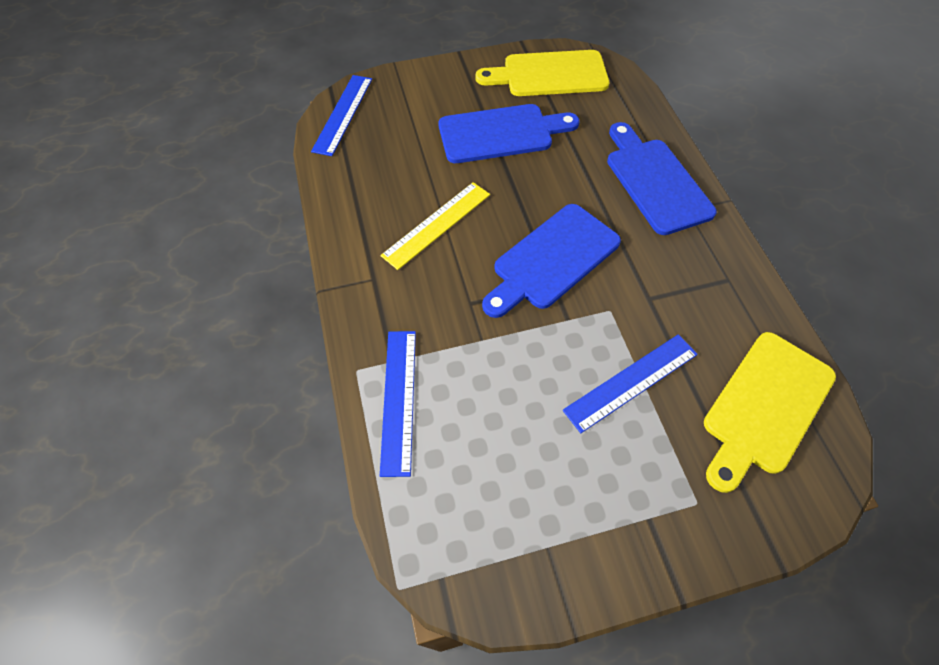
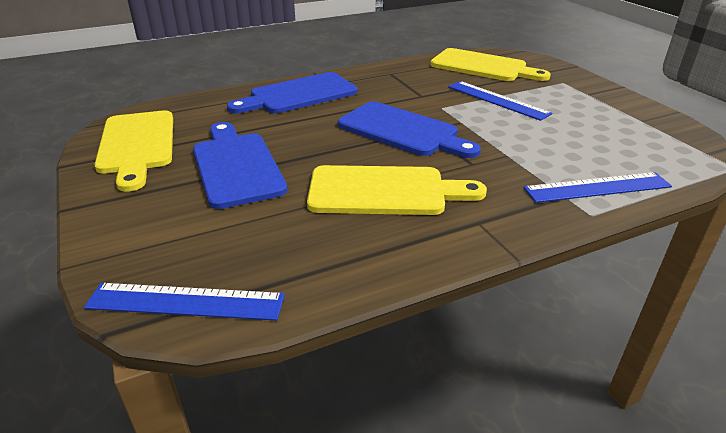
camera: 100 degrees left, 25 degrees down
(437, 224) = (384, 191): yellow ruler -> yellow cutting board

